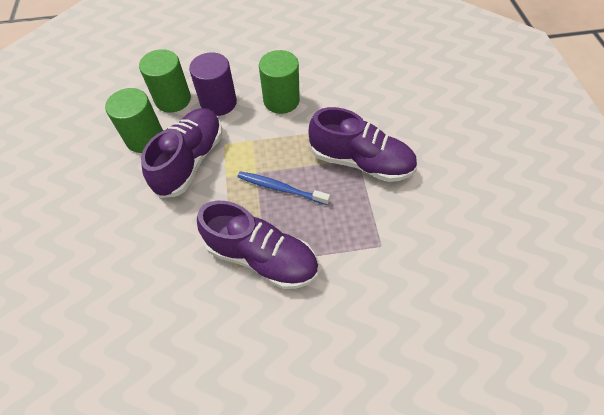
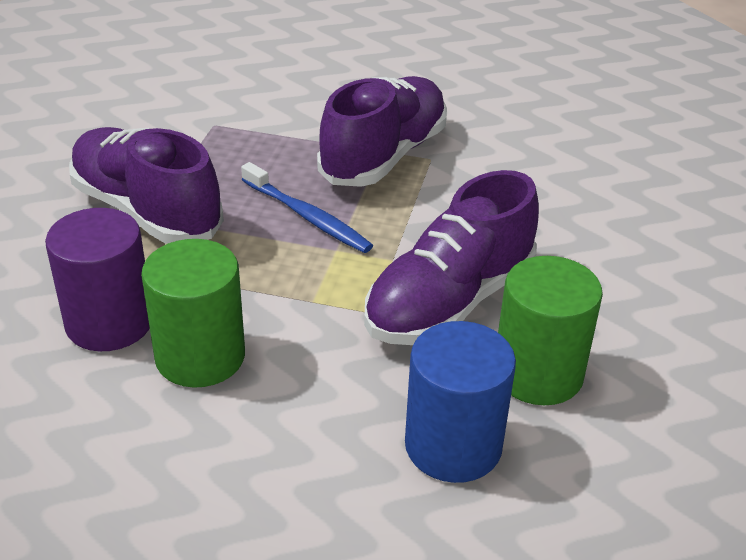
camera: 160 degrees left, 20 degrees down
(173, 99) = (453, 446): green cylinder -> blue cylinder
(218, 103) = (344, 399): purple cylinder -> purple cylinder (109, 323)
(261, 257) = (384, 156): purple shoe -> purple shoe turned 75 degrees clockwise

